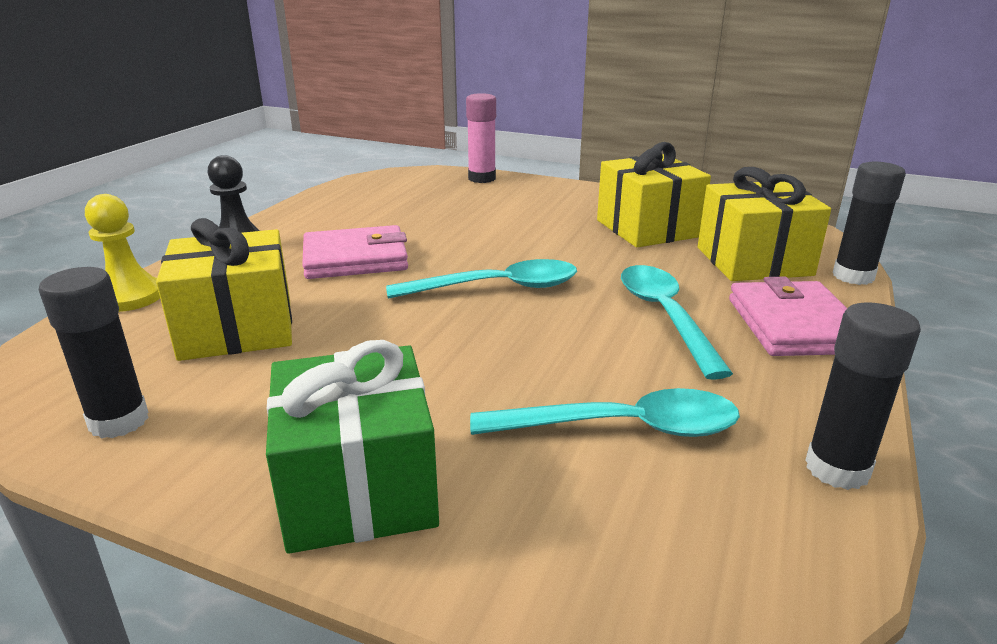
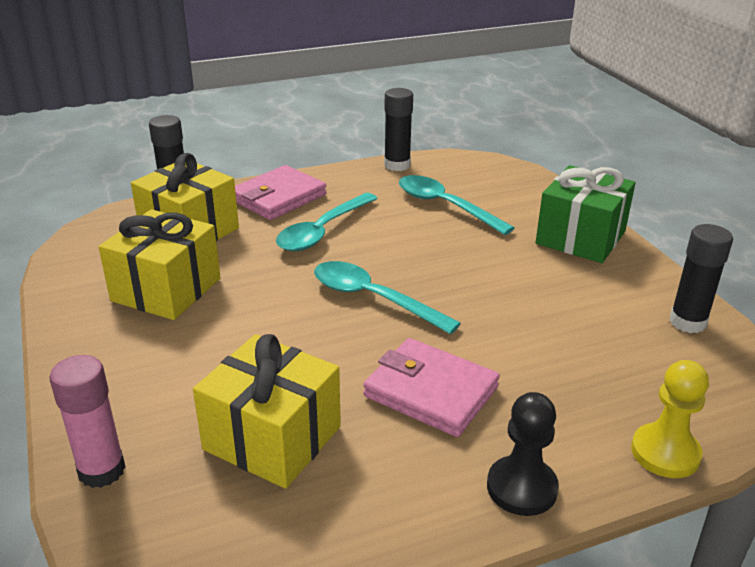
camera: 135 degrees left, 5 degrees up
(237, 329) = (586, 359): yellow gift -> yellow gift (272, 438)

